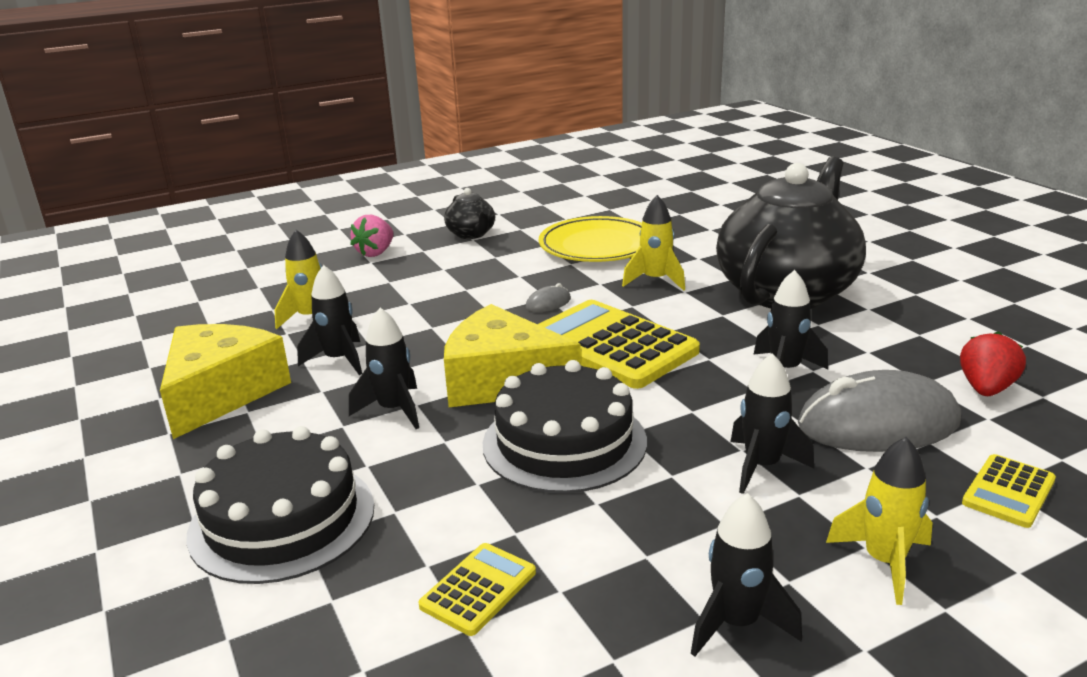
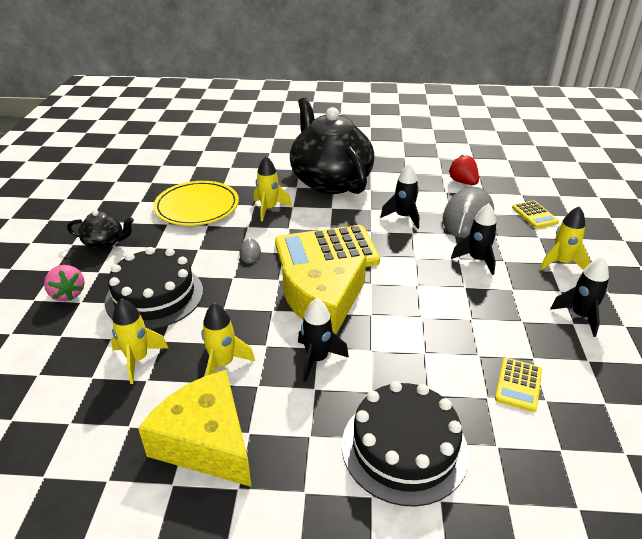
camera: 60 degrees left, 10 degrees up
(339, 360) = (223, 364): black rocket -> yellow rocket
(478, 589) = (518, 385): yellow calculator -> yellow calculator turned 135 degrees counterclockwise
(564, 442) = (410, 307): black cake -> black cake (154, 296)

